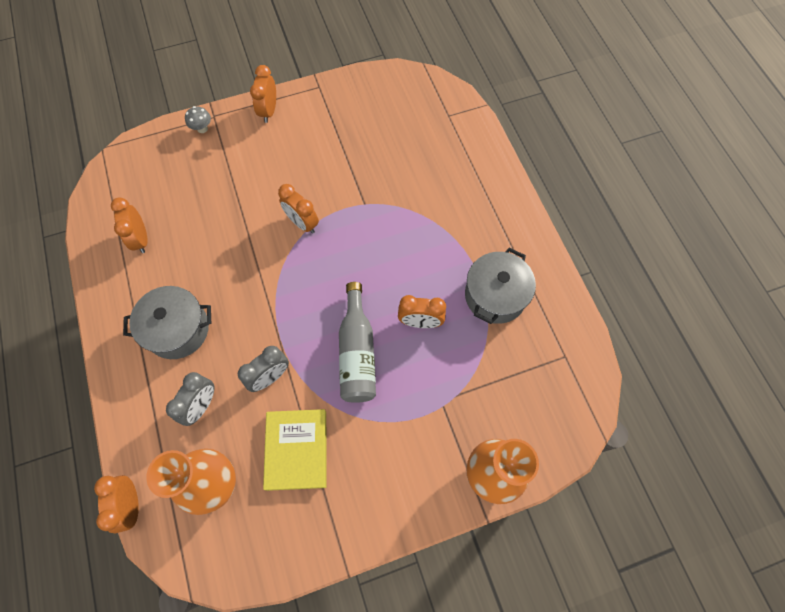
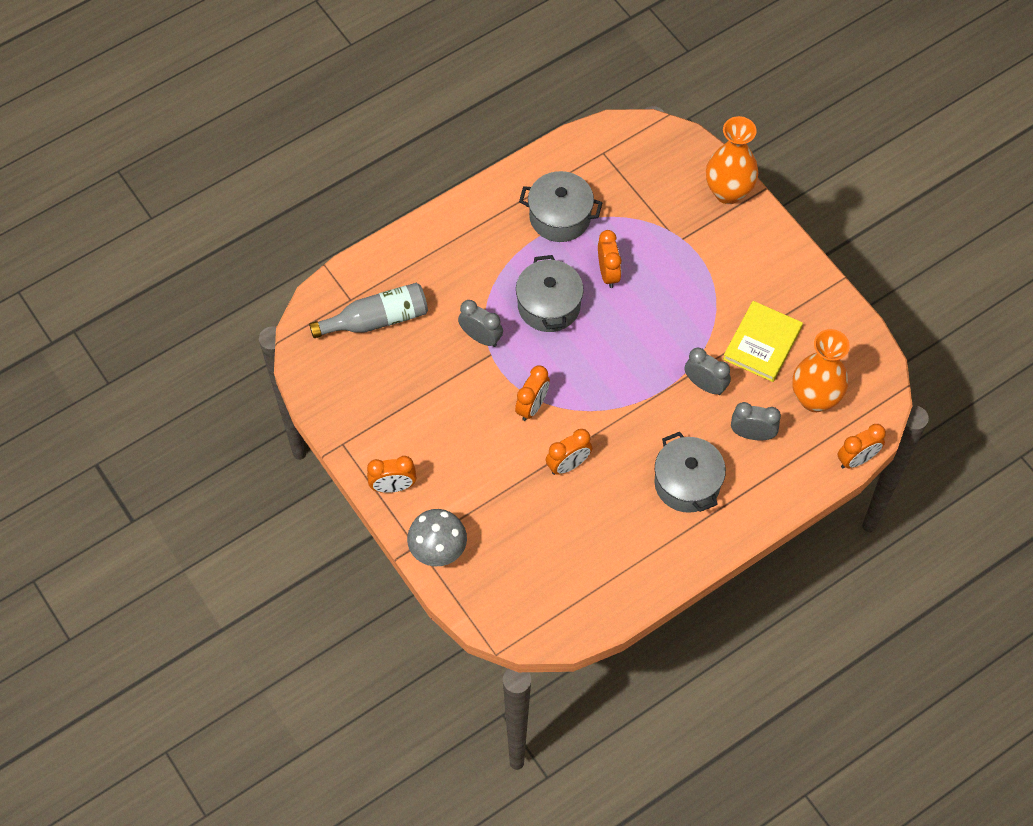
camera: 105 degrees left, 5 degrees down
(141, 239) = (600, 559): orange clock -> orange clock (568, 465)
(202, 129) = (438, 551): grey mushroom -> grey mushroom, size x1.92
(296, 450) = (762, 343): yellow book -> yellow book turned 45 degrees counterclockwise
(357, 352) = (656, 318): grey bottle -> grey bottle (376, 320)
(383, 200) = (481, 337): none -> grey clock
(399, 261) = (549, 305): none -> grey pot

